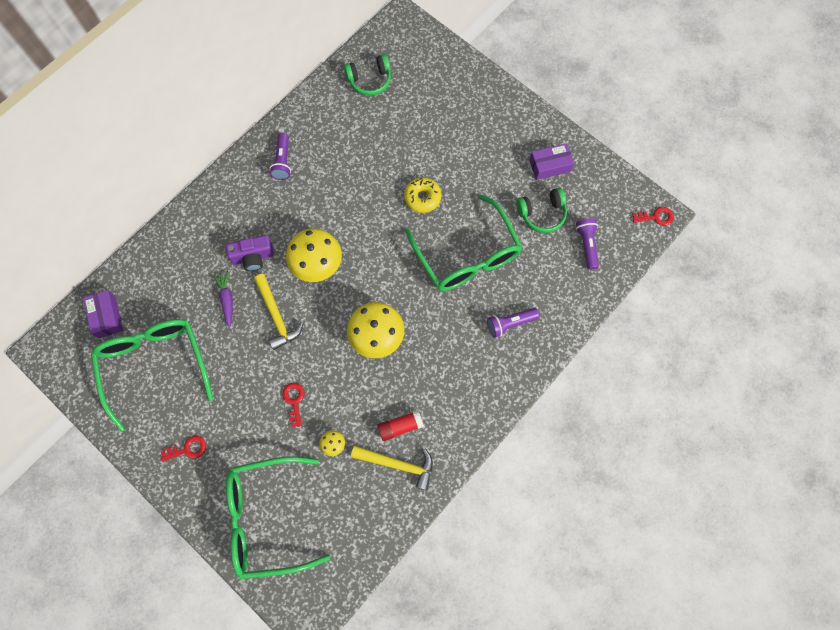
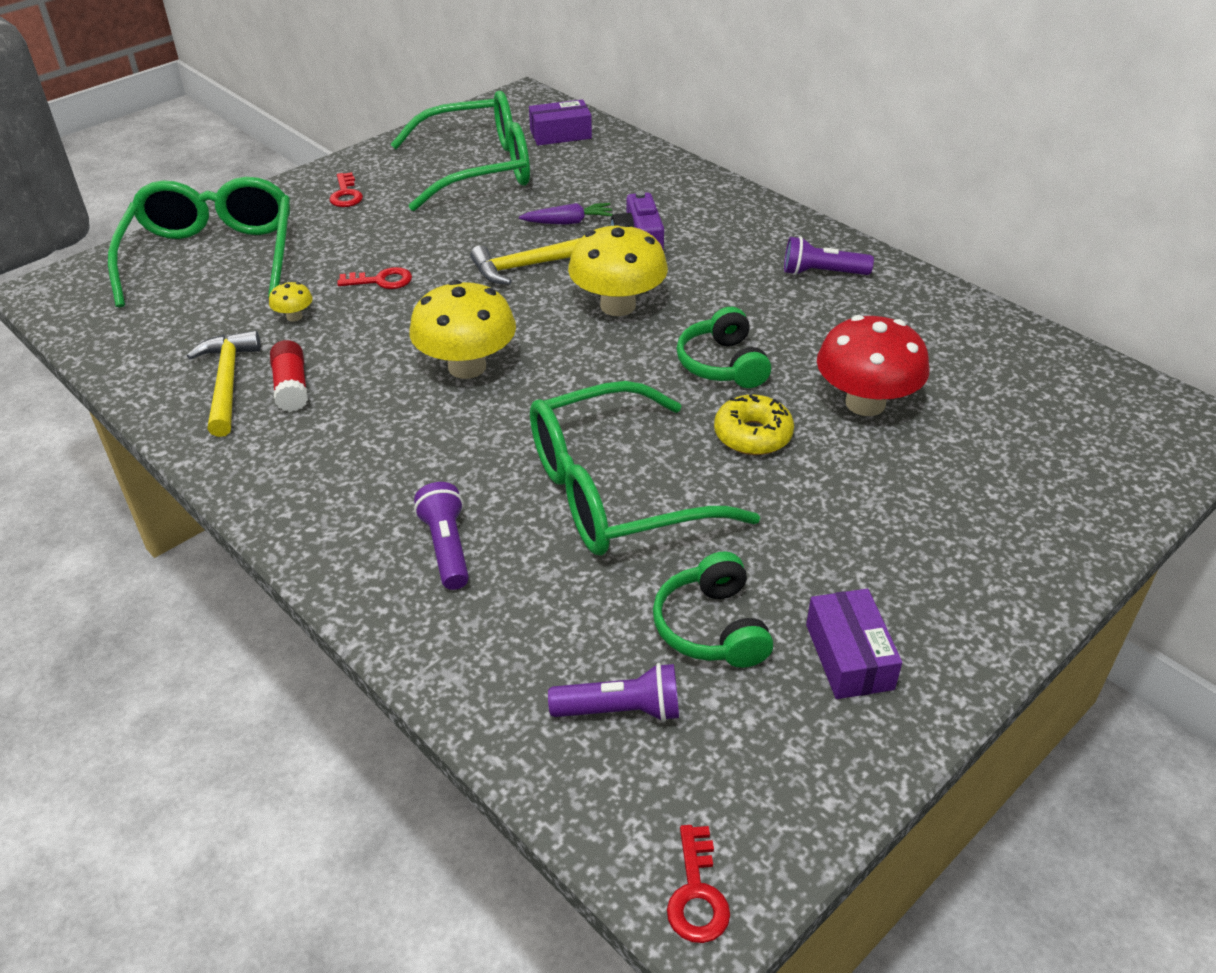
camera: 95 degrees right, 30 degrees down
(370, 80) = (1025, 375): green headphones -> green headphones (723, 364)
(395, 149) = (865, 403): none -> red mushroom
(398, 464) = (227, 382): yellow hammer -> yellow hammer turned 150 degrees clockwise

